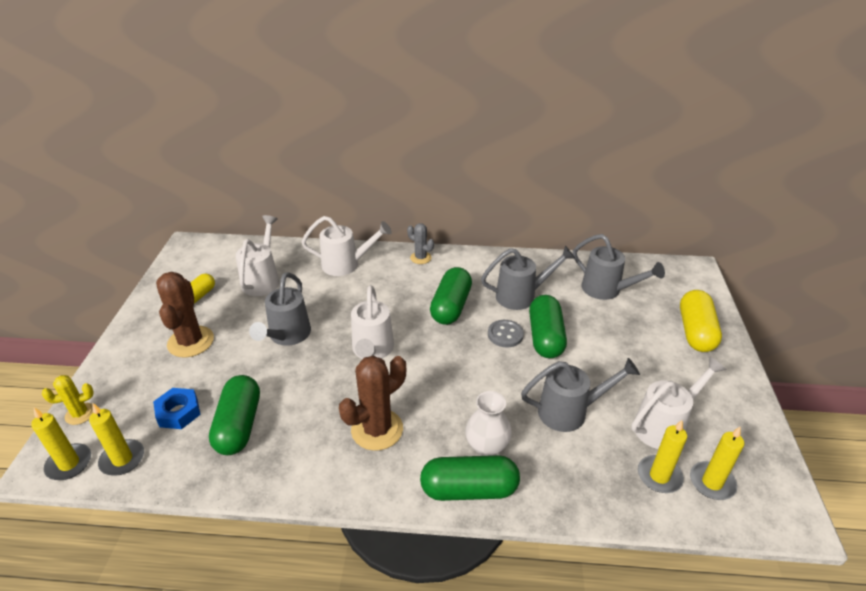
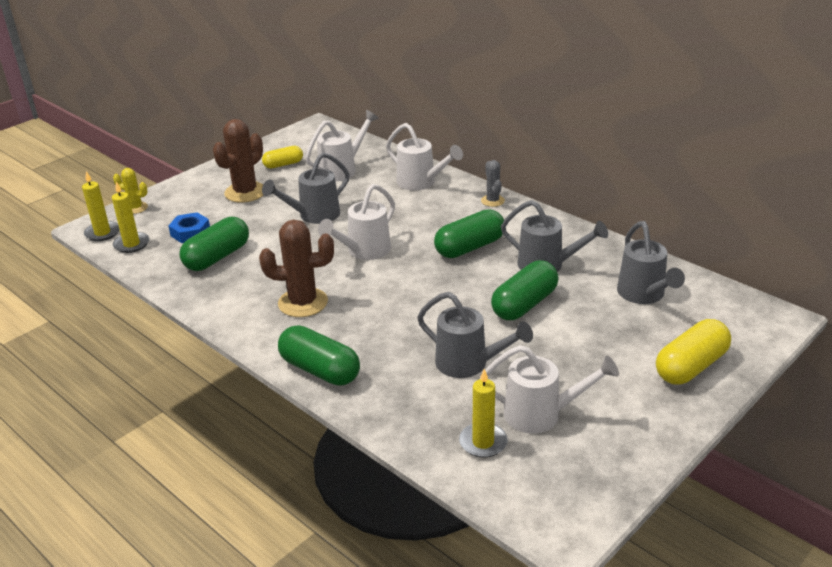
camera: 40 degrees right, 5 degrees down
(487, 446) = (368, 352): white vase -> none
(505, 334) = (490, 287): grey button -> none
(712, 482) = (524, 471): yellow candle -> none

